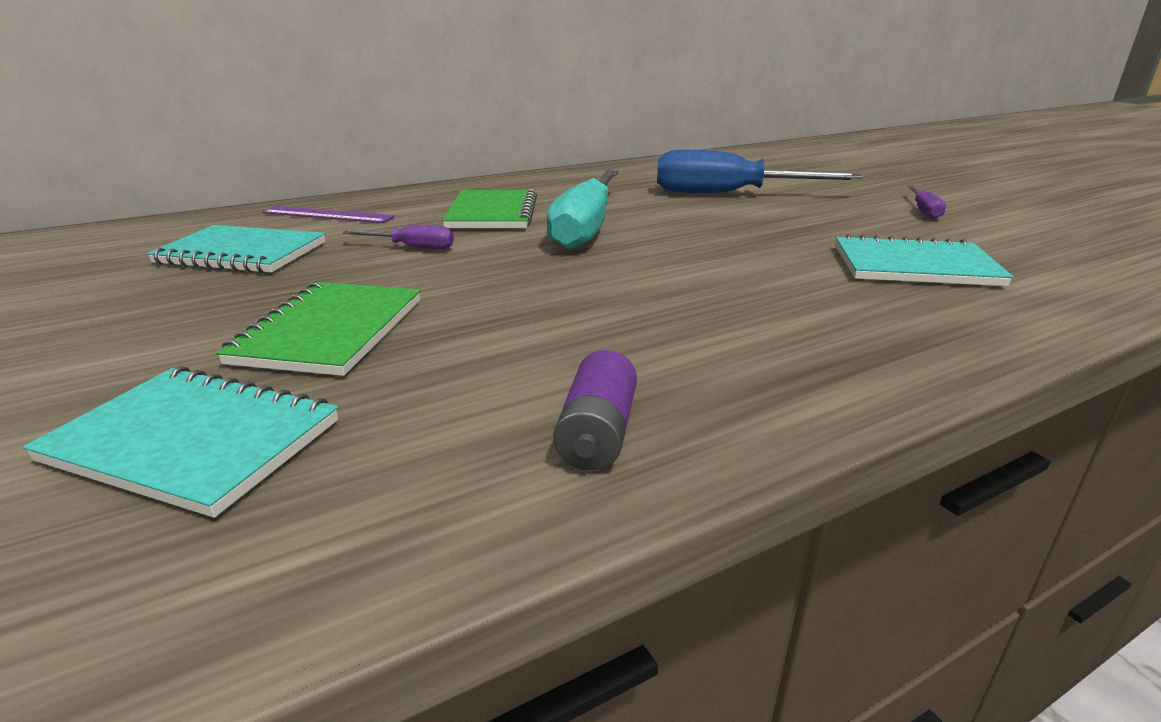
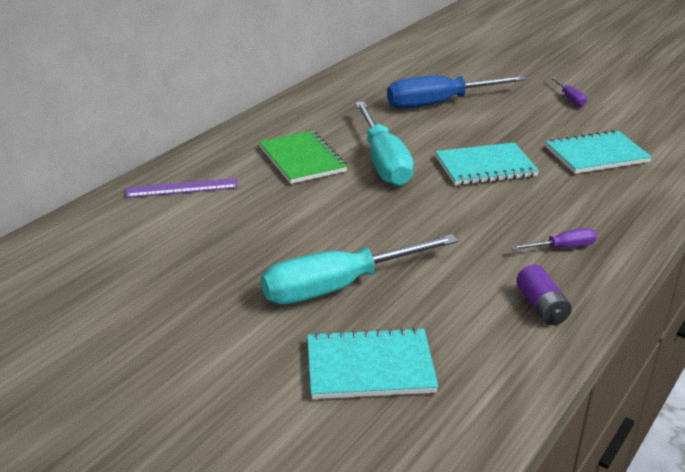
camera: 25 degrees left, 5 degrees up
(242, 253) = (181, 242): turquoise notebook -> turquoise notebook (485, 167)
(330, 331) = (339, 287): green notebook -> turquoise screwdriver
(412, 247) = (293, 207): purple screwdriver -> purple screwdriver (562, 248)

